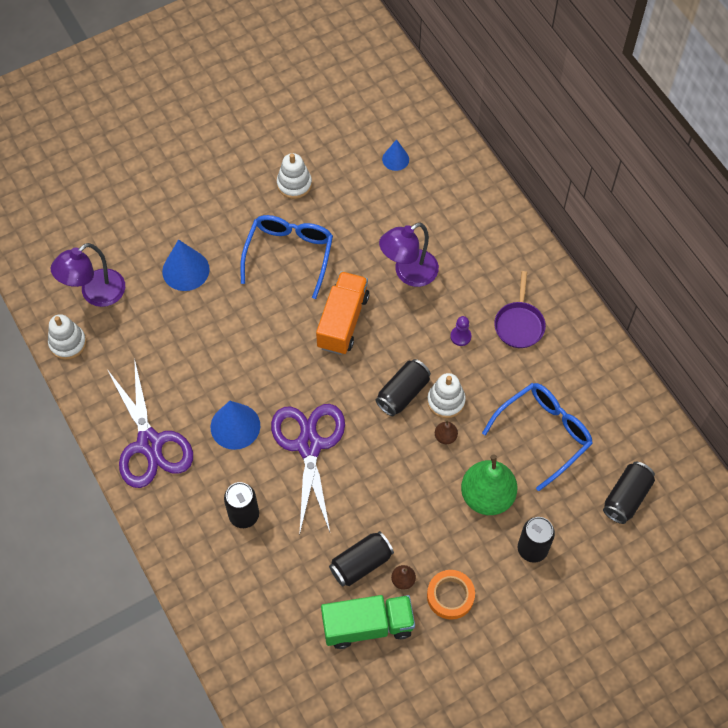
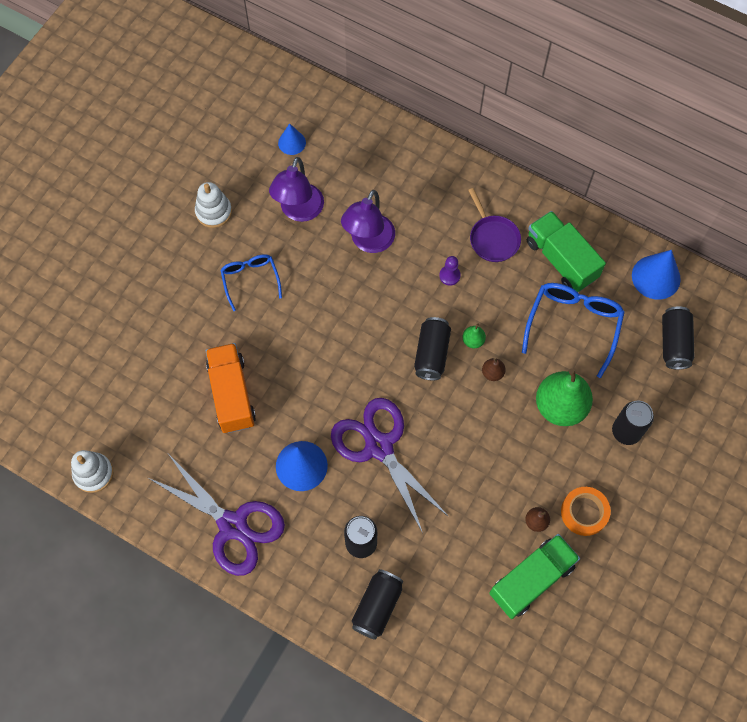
camera: 30 degrees left, 5 degrees up
(95, 294) = (90, 412): purple lamp -> purple lamp (299, 211)
(185, 270) = (163, 344): blue cone -> blue cone (656, 277)
(289, 254) = (250, 280): blue glasses -> blue glasses, size x0.62
(343, 321) = (338, 316): orange truck -> orange truck (232, 394)
(361, 563) = (491, 527): black can -> black can (377, 606)
(446, 401) = (473, 341): white stacking toy -> green pear
(569, 373) = (561, 260): none -> green truck

